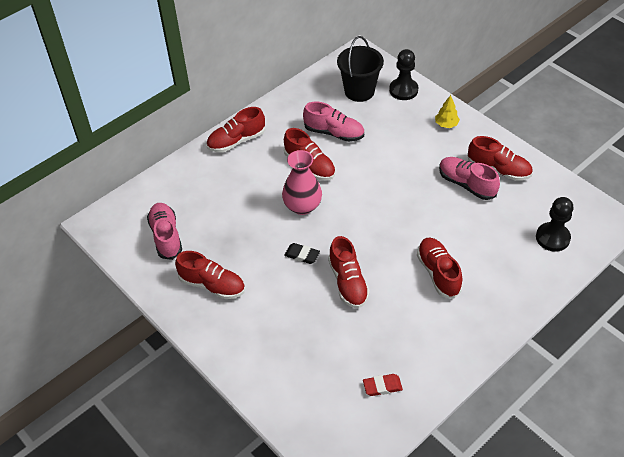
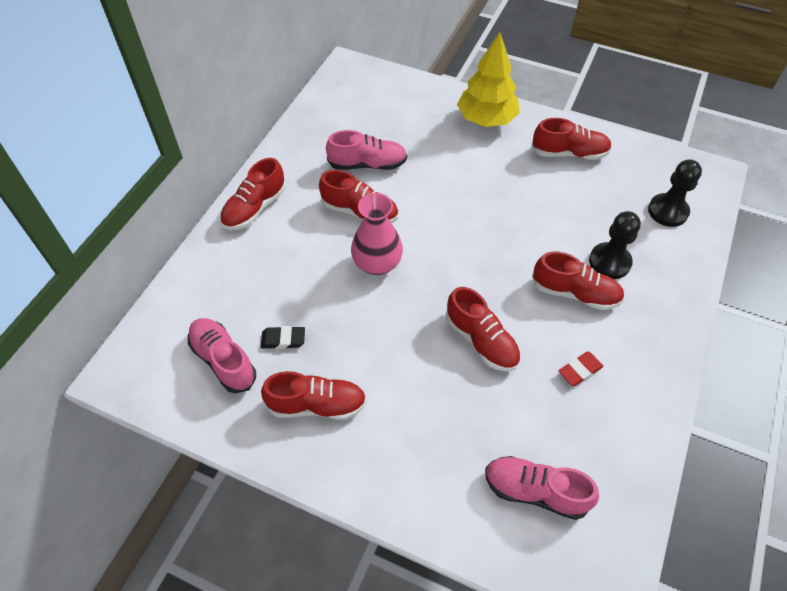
camera: 25 degrees left, 5 degrees up
(302, 255) = (409, 325): black eraser -> black eraser (283, 339)
(359, 91) = (371, 108): black bucket -> none
(382, 386) = (593, 459): red eraser -> red eraser (580, 370)
(403, 90) = (419, 94): black pawn -> black pawn (609, 262)
(438, 273) = (575, 293): red shoe -> red shoe turned 150 degrees clockwise
(446, 124) = (486, 119): yellow tree -> yellow tree, size x2.12
(466, 184) = (546, 180): pink shoe -> pink shoe (535, 491)

